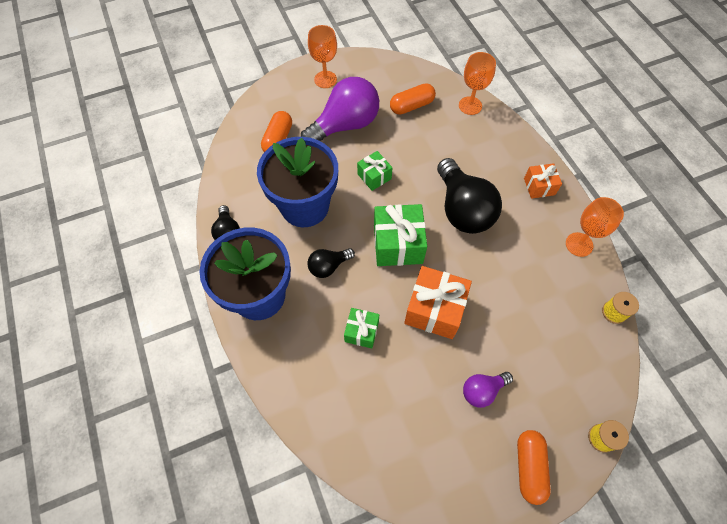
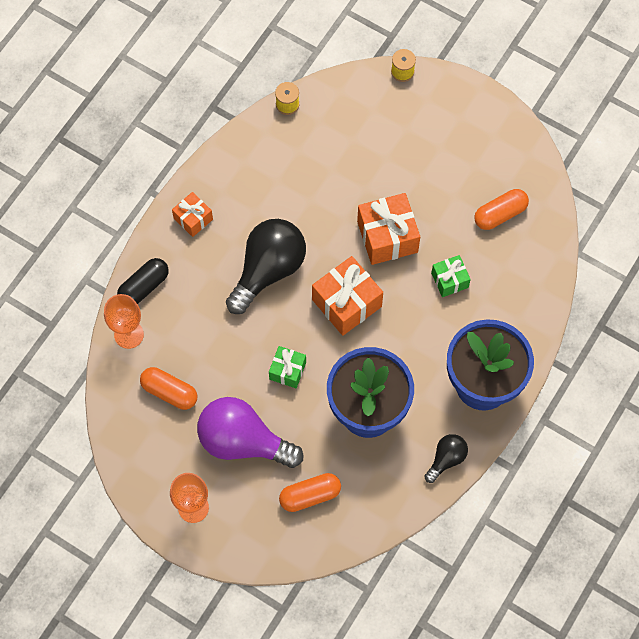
camera: 125 degrees left, 5 degrees up
(328, 266) = (412, 346): black light bulb -> none
(398, 244) = (346, 303): green gift -> orange gift
(482, 390) = (428, 165): purple light bulb -> none
(501, 131) = (144, 287): none -> black capsule
(529, 467) = (461, 108): orange capsule -> orange capsule (500, 214)
(579, 244) = (237, 158): orange goblet -> none

